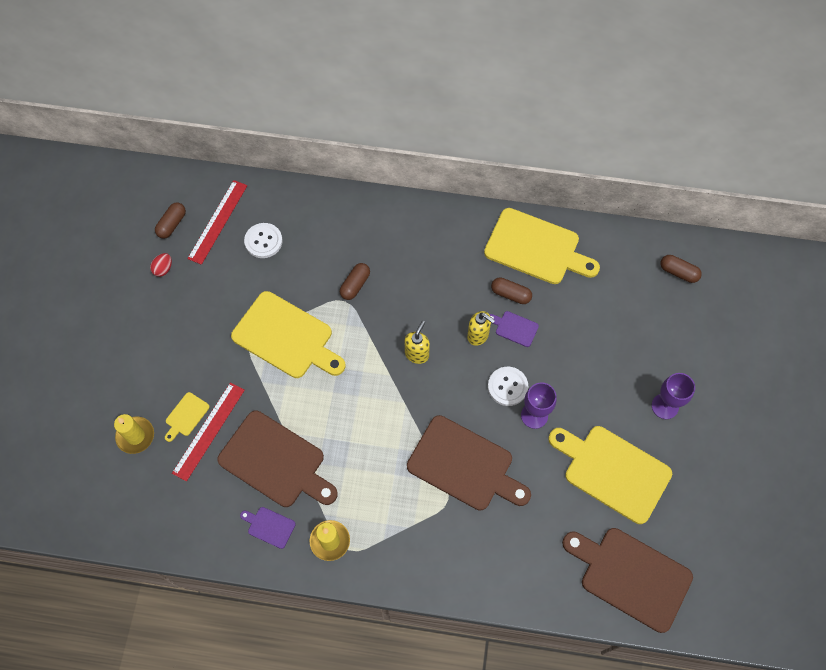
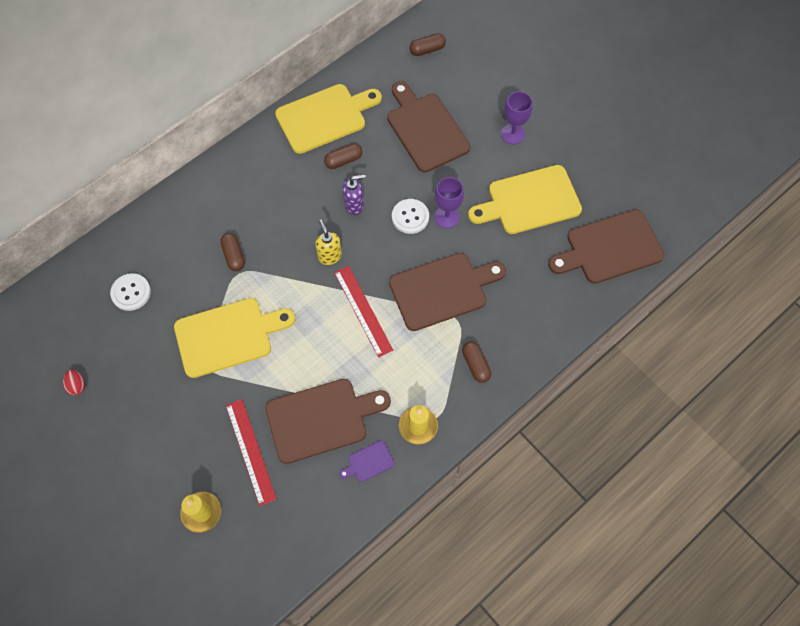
camera: 50 degrees left, 0 degrees up
(172, 224) = (44, 350): brown capsule -> brown capsule (475, 364)
(186, 416) = (222, 460): yellow cutting board -> none
(218, 221) = (79, 313): red ruler -> red ruler (363, 310)
(478, 335) = (354, 205): yellow soap dispenser -> purple soap dispenser
(514, 328) = (371, 178): purple cutting board -> none
(600, 333) = (425, 129): none -> brown cutting board

